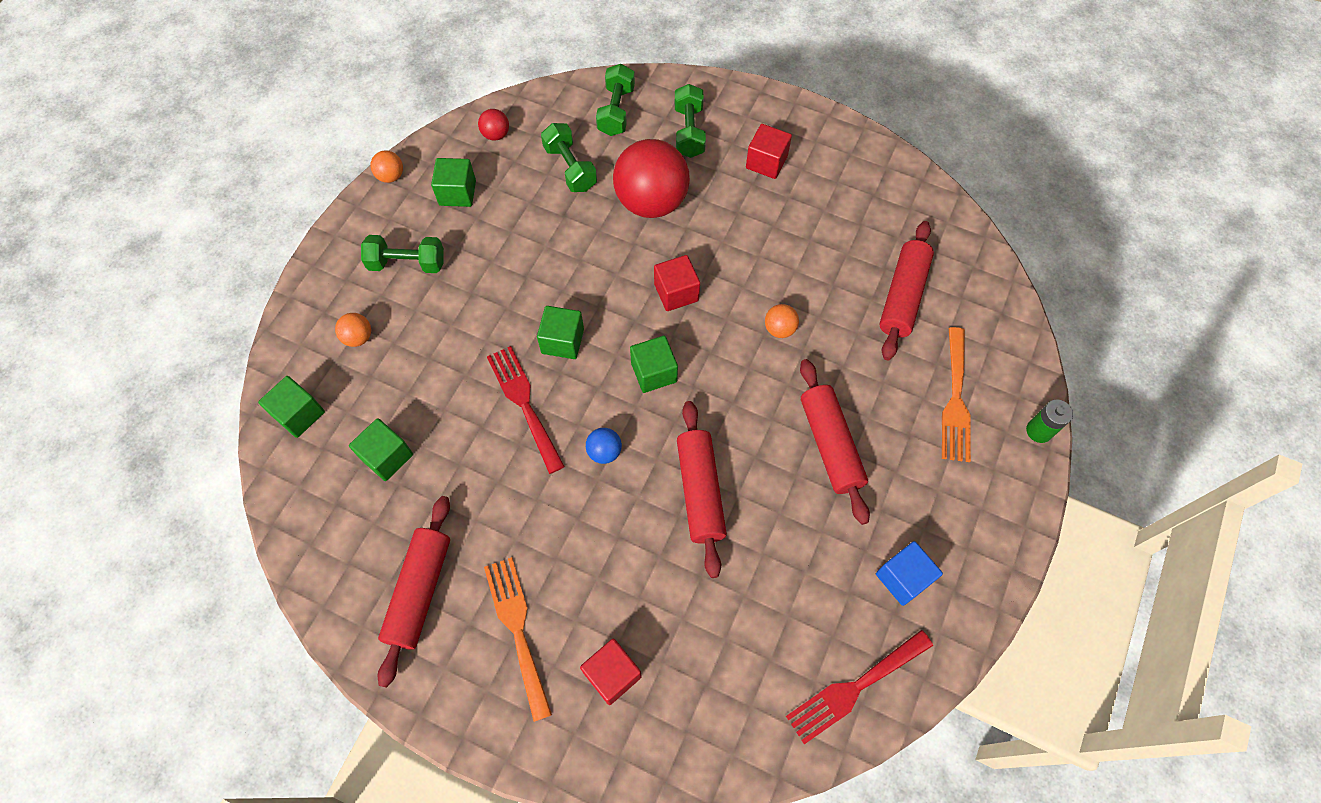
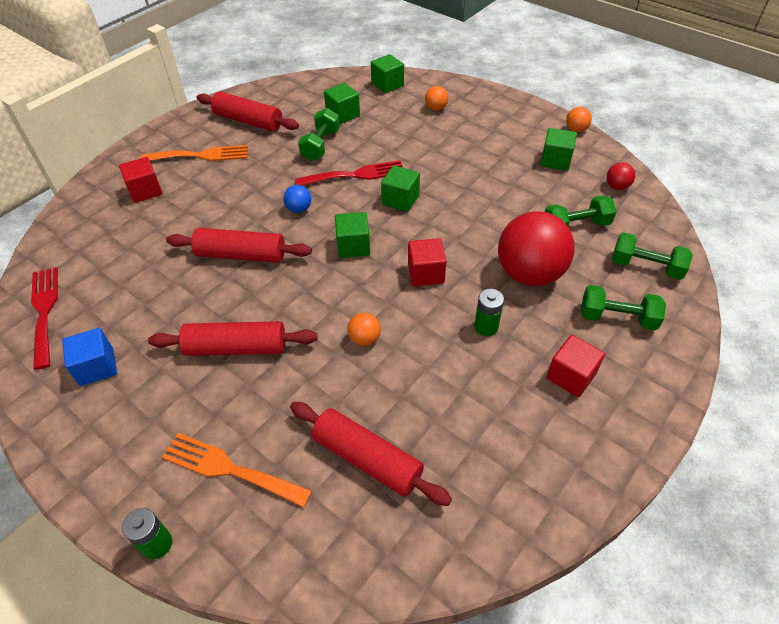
camera: 105 degrees right, 15 degrees down
(407, 263) = (492, 132): green dumbbell -> green dumbbell (320, 145)
(731, 230) = (486, 327): none -> green battery

